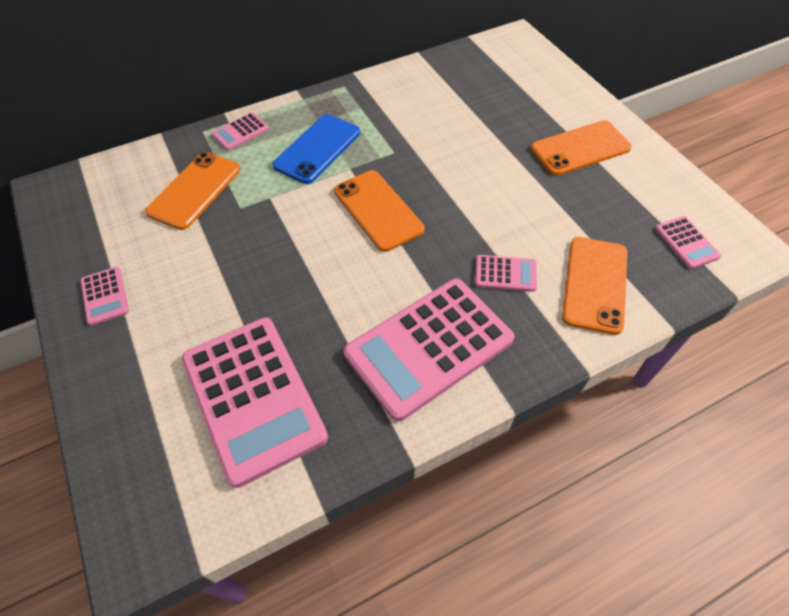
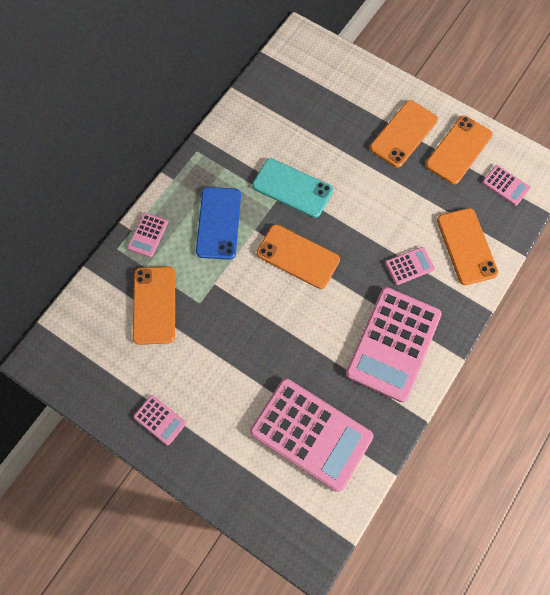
camera: 30 degrees left, 15 degrees up
(418, 149) = (292, 188): none -> turquoise phone
(641, 186) = (458, 150): none -> orange phone

